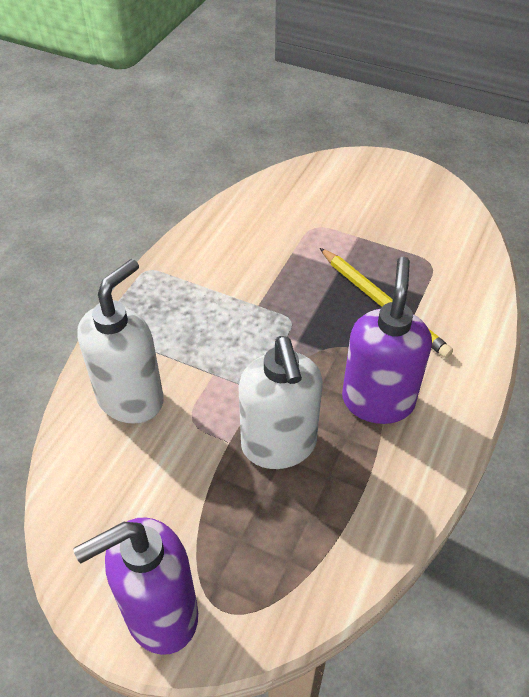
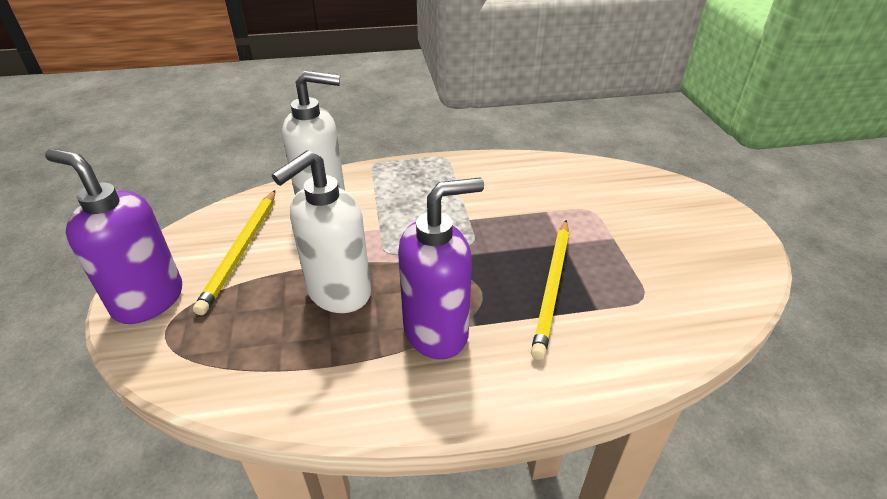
camera: 55 degrees right, 10 degrees down
(149, 500) = (241, 251): none -> yellow pencil

